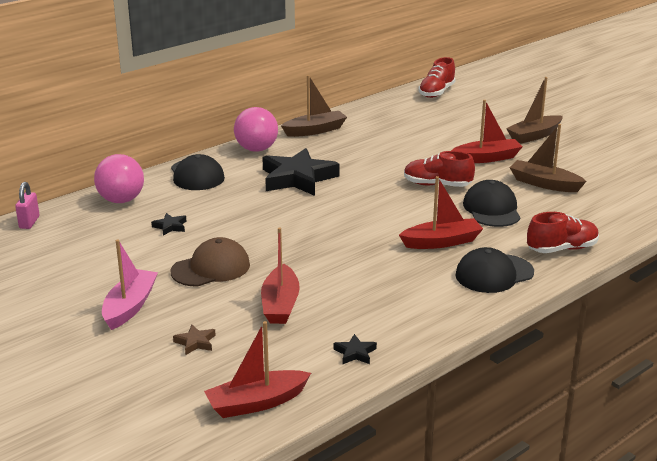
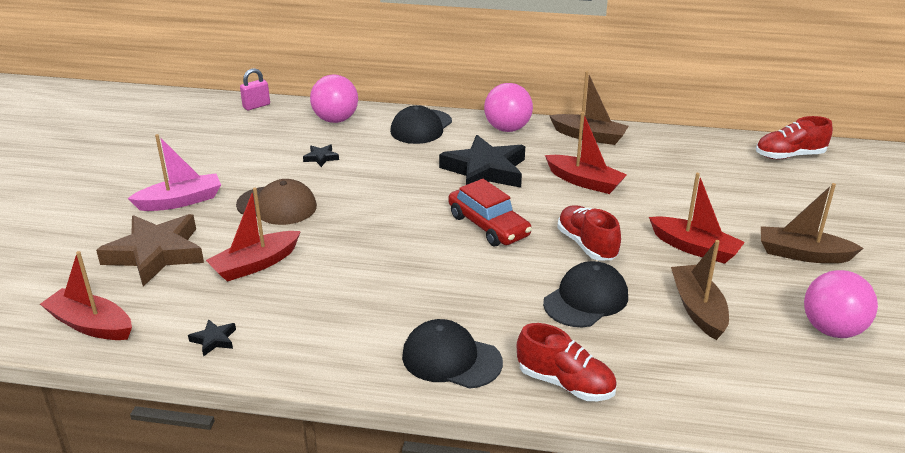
camera: 50 degrees right, 5 degrees up
(195, 342) = (156, 254): brown star -> brown star, size x2.45
(367, 204) = (488, 226): none -> red car
(442, 242) = (474, 299): red boat -> red boat (585, 182)
(606, 161) = (832, 329): none -> pink ball

